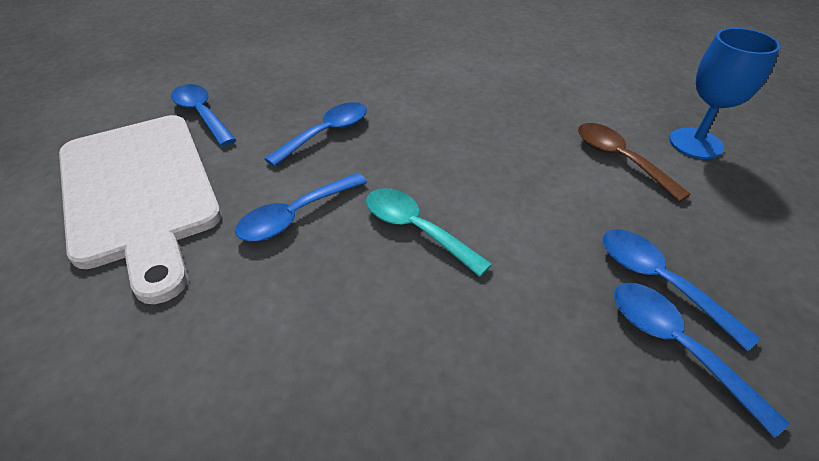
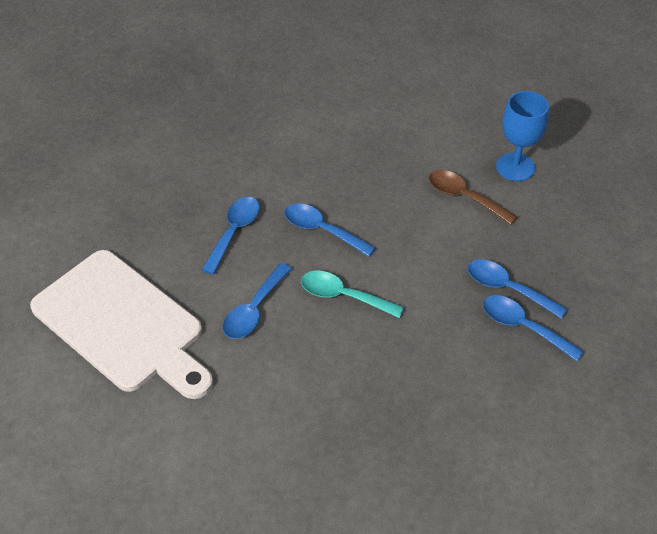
camera: 20 degrees left, 5 degrees up
(201, 114) = (115, 240): blue spoon -> blue spoon (322, 230)

